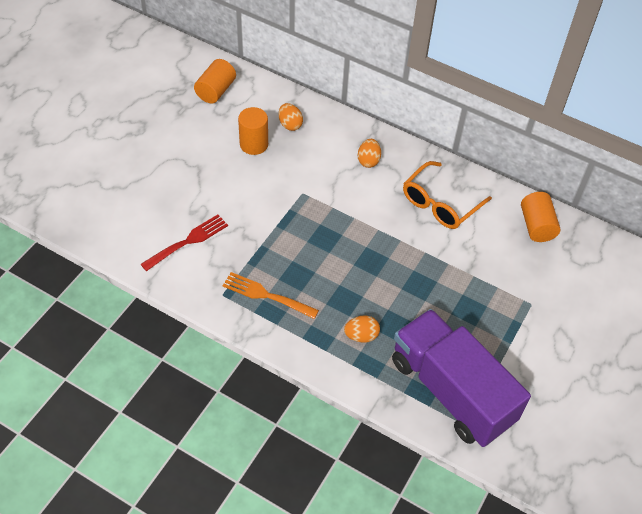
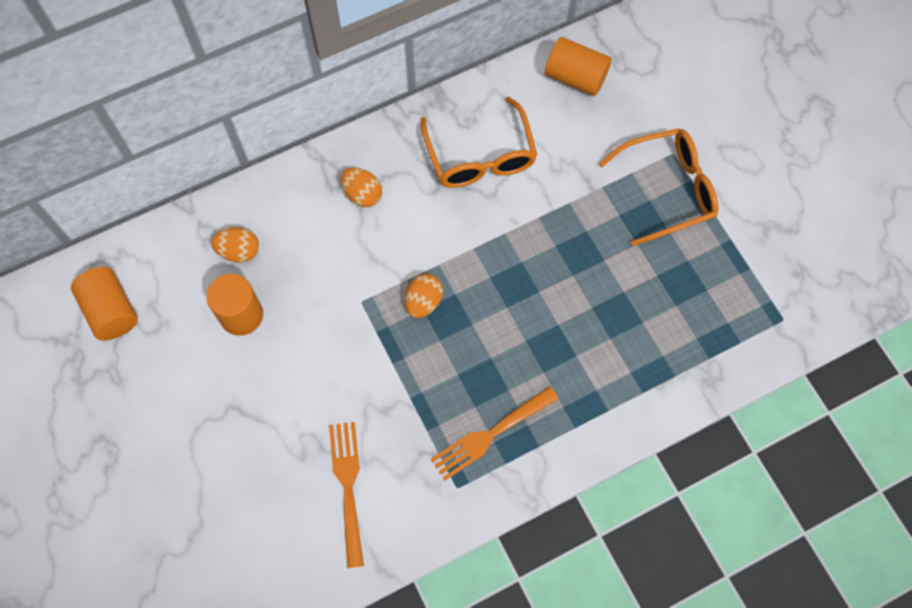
camera: 55 degrees left, 15 degrees up
(188, 241) = (348, 486): red fork -> orange fork
(361, 336) = (611, 359): orange egg -> orange egg (424, 302)
(451, 391) = (734, 307): purple truck -> none
(502, 312) = (667, 190): none -> orange glasses

